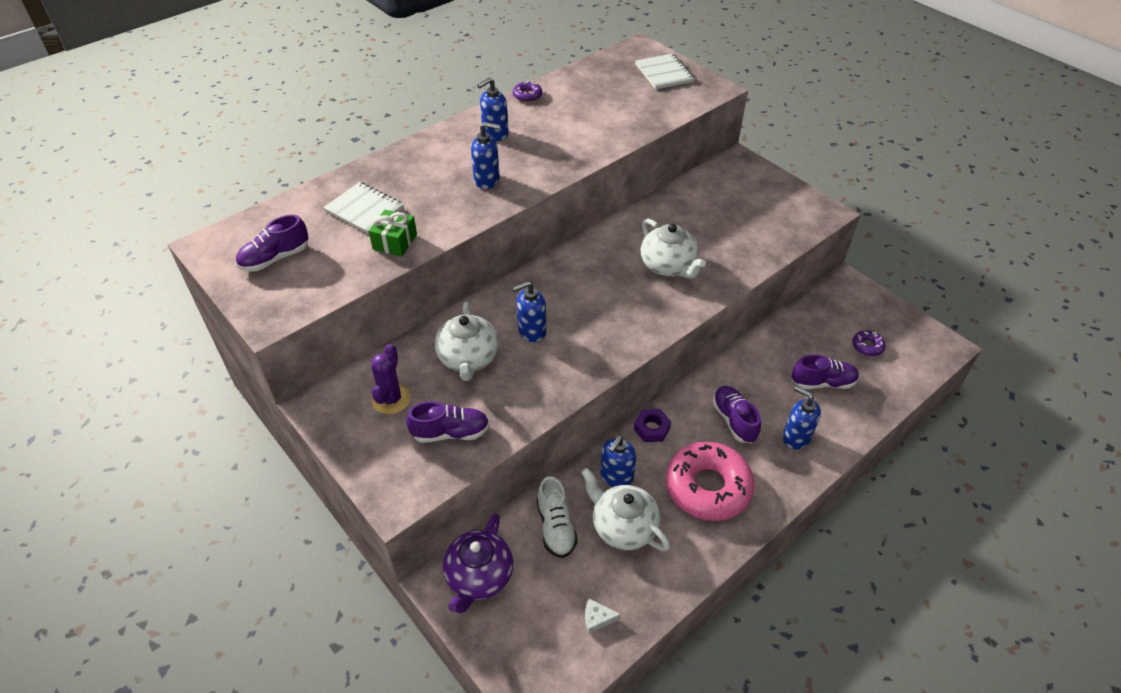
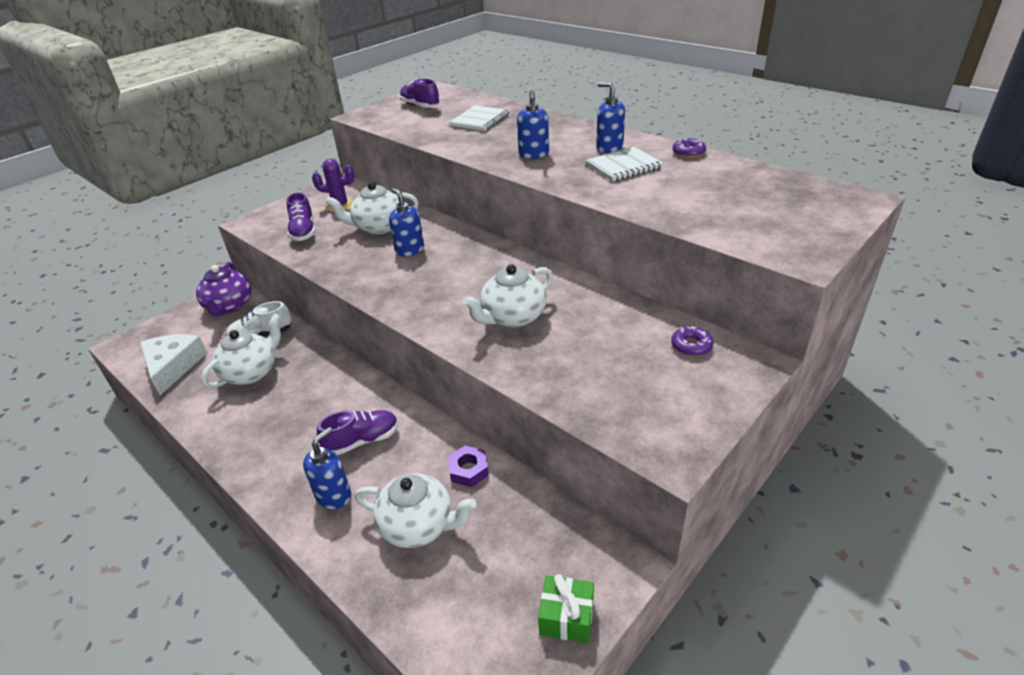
camera: 85 degrees right, 10 degrees down
(395, 242) = (442, 135): green gift -> green gift (566, 617)
(479, 577) = (229, 306): purple teapot -> purple teapot turned 105 degrees counterclockwise
(597, 618) = (173, 366): white cheese -> white cheese, size x2.33
(616, 477) = (304, 363): blue soap dispenser -> none
(651, 428) = (356, 380): purple nut -> purple nut (468, 470)
(664, 73) = (808, 220): white notebook -> white notebook (623, 166)
(708, 487) = (281, 424): pink donut -> none
(823, 382) = (418, 526): purple shoe -> white teapot
(867, 346) = (490, 584): purple donut -> purple donut (691, 346)

